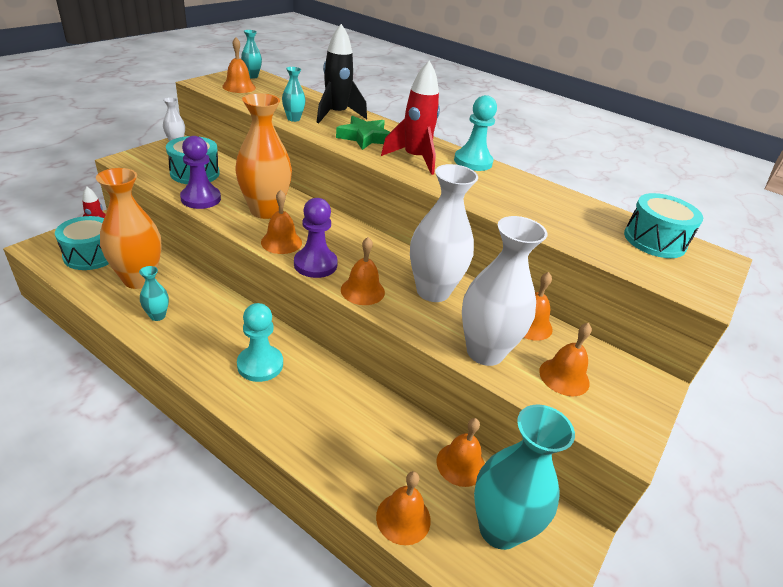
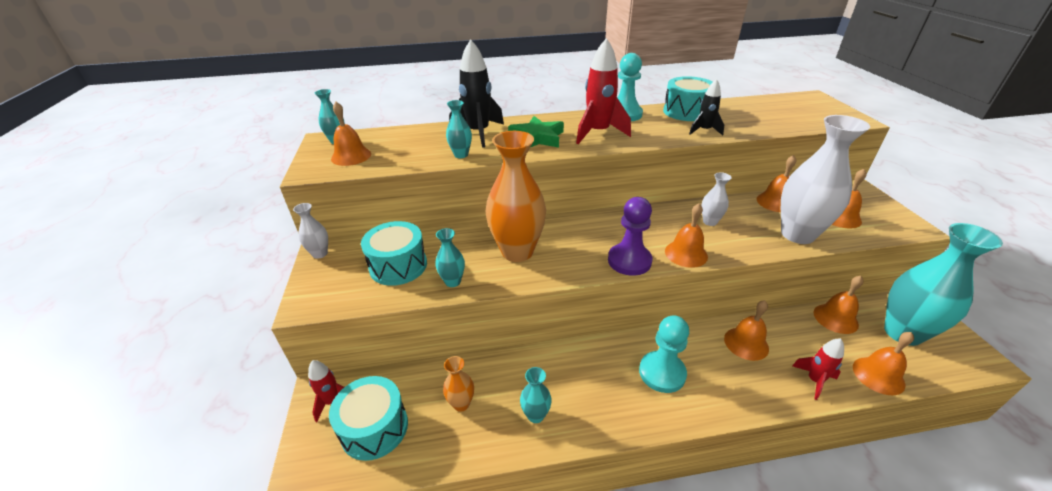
camera: 40 degrees left, 0 degrees up
(139, 279) = (461, 404): orange vase -> orange vase, size x0.46
(201, 199) = (453, 282): purple pawn -> turquoise vase
(281, 242) = (578, 264): orange bell -> orange bell (746, 343)
(346, 467) = (814, 380): none -> red rocket
(433, 291) = (710, 222): white vase -> white vase, size x0.46
(505, 206) = (704, 131): none -> black rocket
(654, 240) = (783, 105): turquoise drum -> turquoise drum (686, 112)

